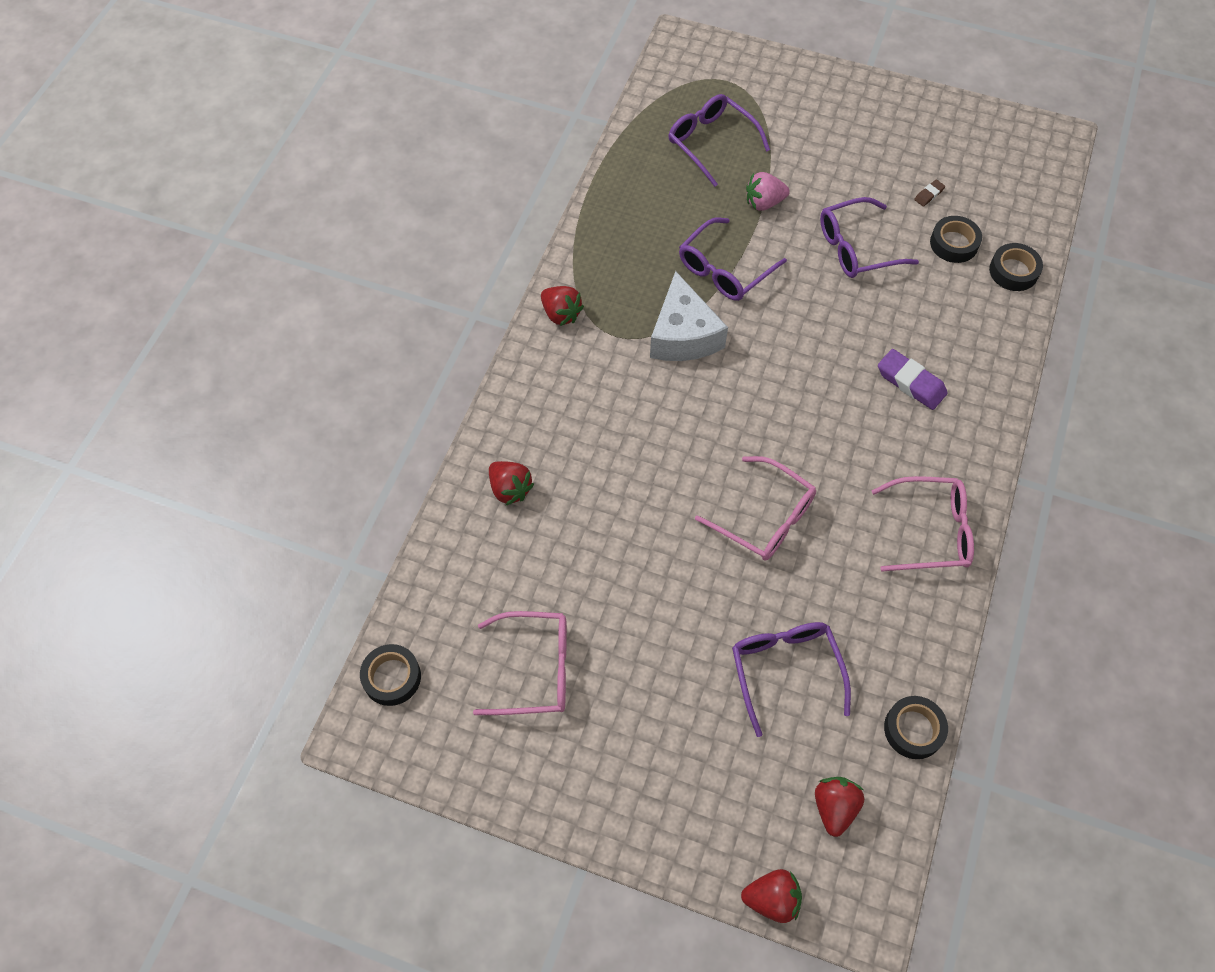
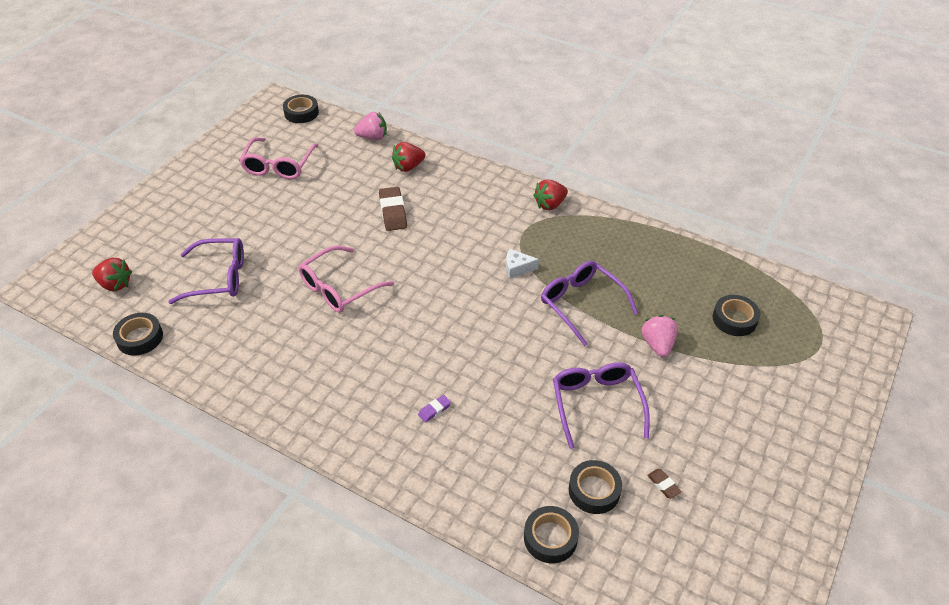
camera: 100 degrees right, 15 degrees down
(446, 552) = (372, 137): none -> pink strawberry
(610, 488) = (393, 212): none -> brown eraser
(683, 335) = (517, 268): white cheese -> white cheese, size x0.46
(711, 142) = (734, 319): purple glasses -> black tape
(772, 899) = (82, 245): red strawberry -> none
(910, 382) = (434, 410): purple eraser -> purple eraser, size x0.50
(931, 531) = (287, 388): pink glasses -> none

